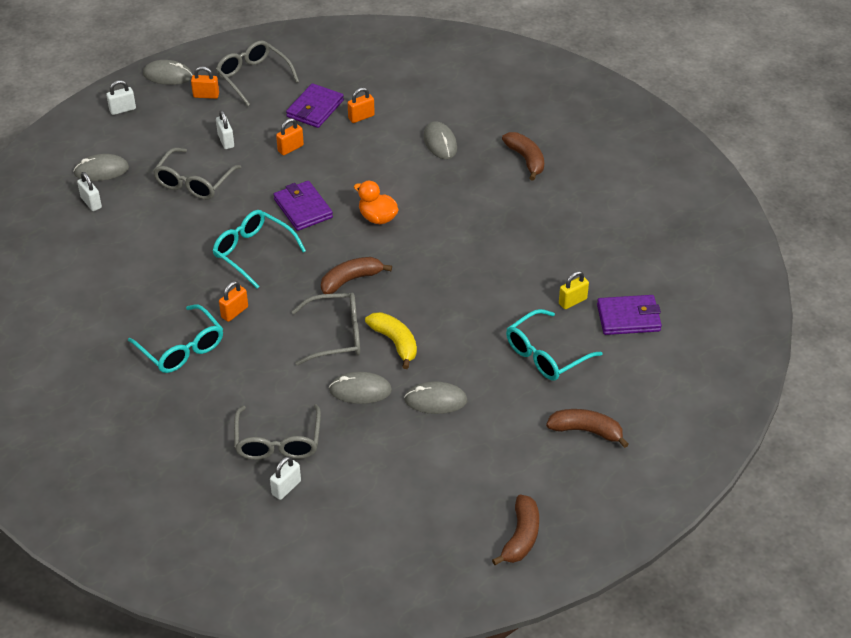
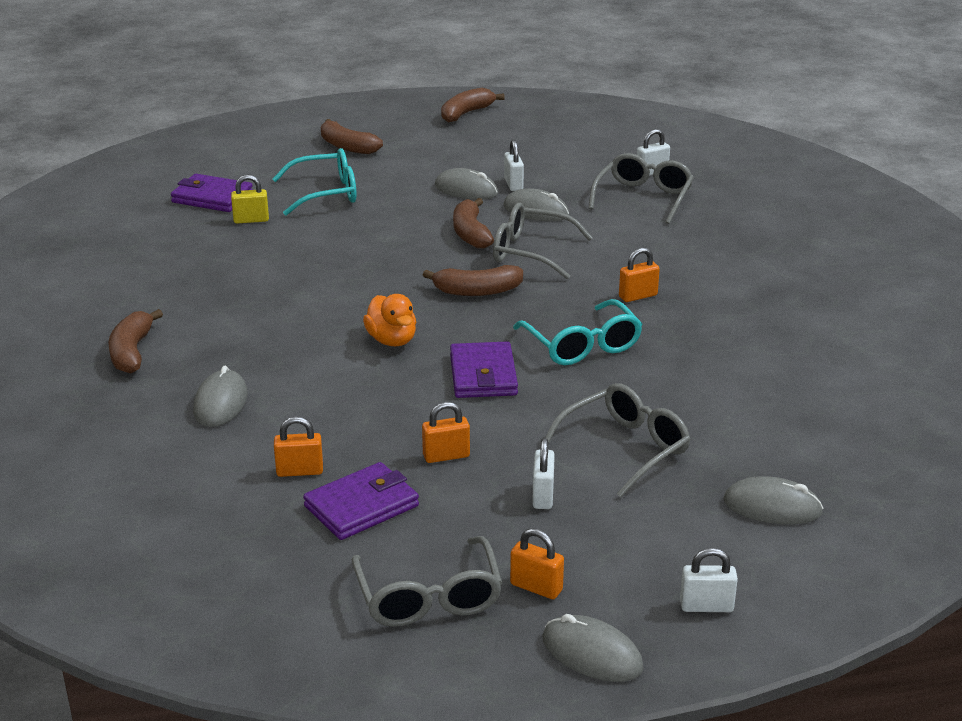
camera: 155 degrees left, 15 degrees down
(91, 203) = (799, 463): white padlock -> white padlock (513, 184)
(182, 349) = (716, 281): turquoise glasses -> none
(395, 342) = (470, 233): yellow banana -> brown banana

